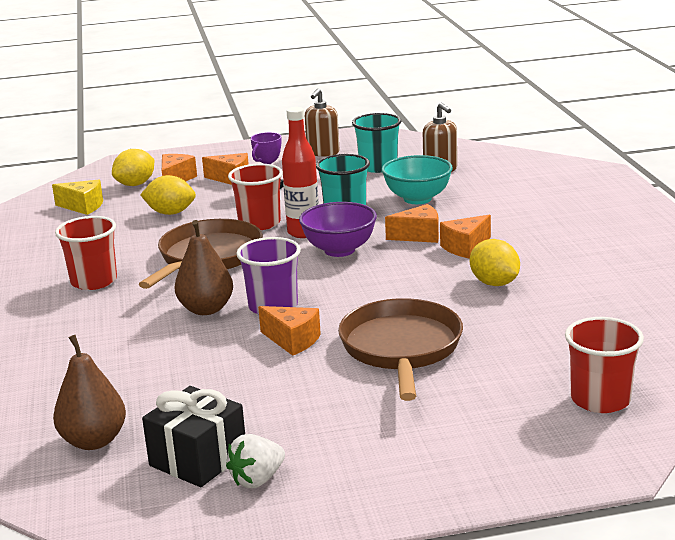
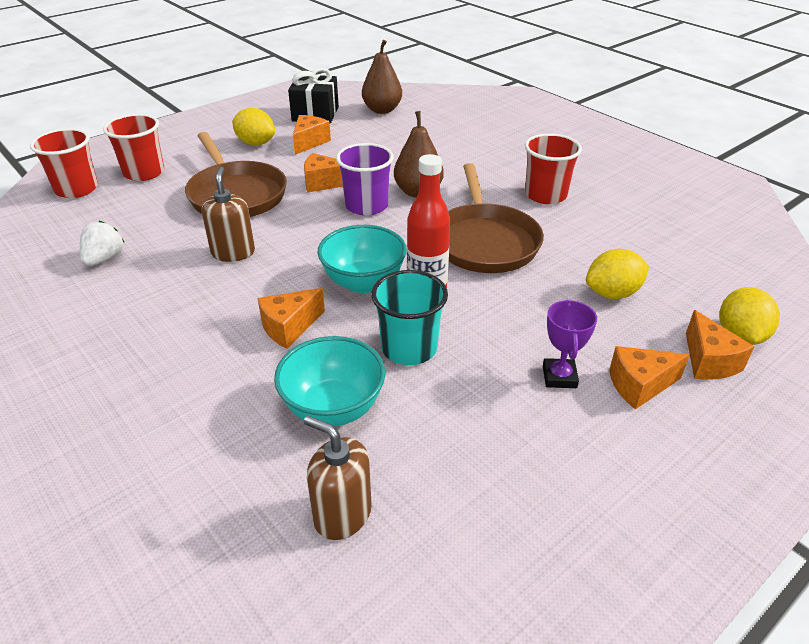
camera: 150 degrees right, 15 degrees up
(83, 206) = (723, 278): yellow cheese -> none
(257, 479) = (275, 113): white strawberry -> white strawberry (104, 259)
(259, 223) = (491, 302): red cup -> red cup (144, 173)
(323, 152) = (596, 520): brown soap dispenser -> brown soap dispenser (233, 252)
(339, 250) = (363, 282): purple bowl -> turquoise bowl
(378, 167) = (456, 493): turquoise cup -> none
(465, 247) = (225, 320): orange cheese -> orange cheese (309, 142)
(494, 283) = (177, 275): yellow lemon -> yellow lemon (256, 143)

